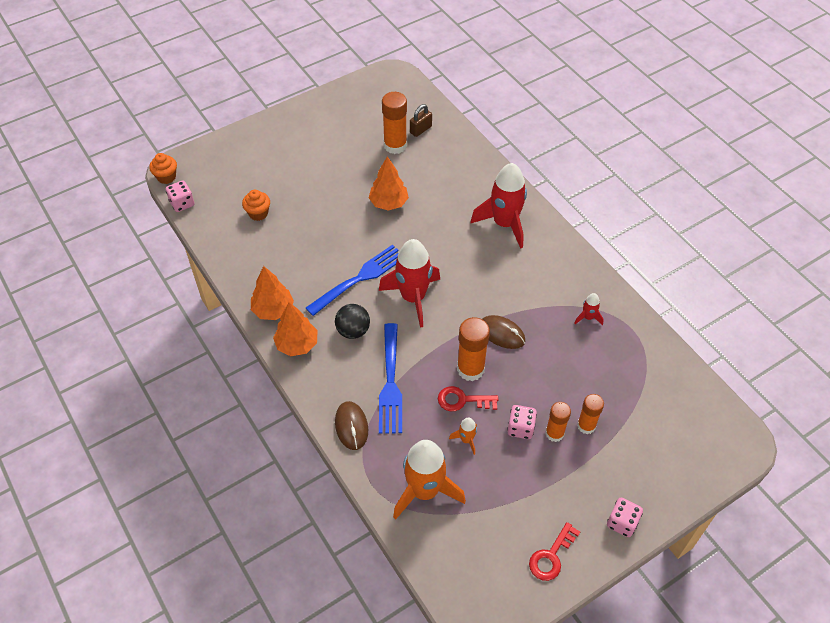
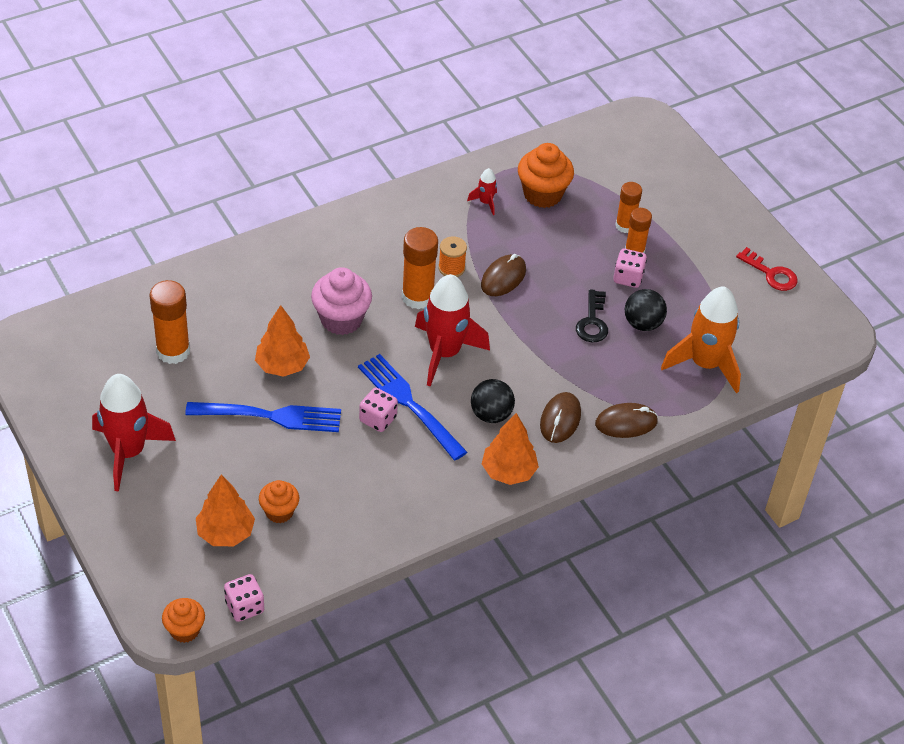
camera: 90 degrees left, 5 degrees down
(273, 310) = (452, 496): orange tree -> orange tree (225, 533)
(351, 378) = (560, 419): none -> brown mouse
(390, 382) = (566, 384): blue fork -> blue fork (269, 416)
(420, 129) = (147, 321): brown padlock -> none
(438, 232) = (341, 319): none -> pink cupcake
(462, 400) = (592, 321): red key -> black key
(466, 440) = (642, 324): orange rocket -> black ball
(470, 369) = (551, 310): orange glue stick -> orange glue stick (417, 297)
(504, 224) = (336, 255): red rocket -> red rocket (128, 452)
(505, 297) = (451, 268): none -> orange spool
(609, 359) = (542, 194): none -> orange cupcake
(622, 522) = (733, 217): pink dice -> pink dice (378, 419)

